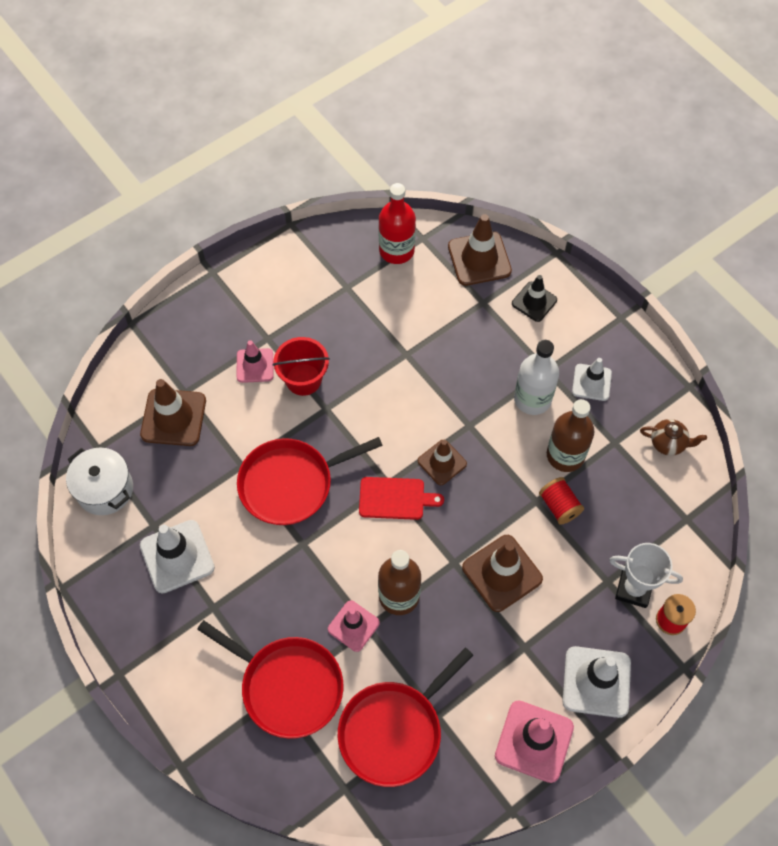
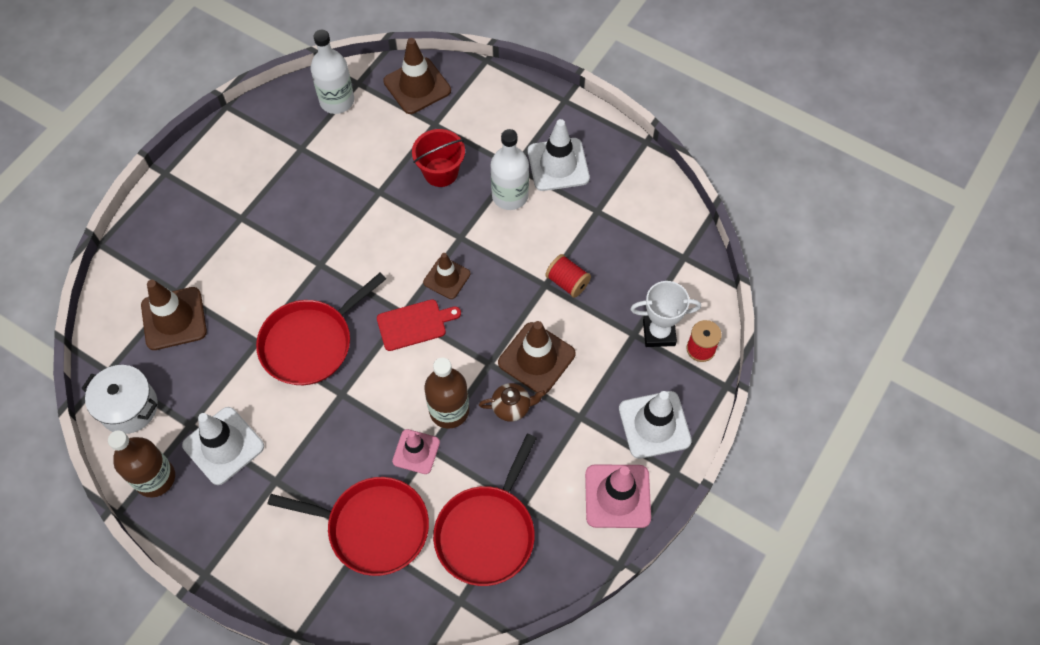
camera: 20 degrees left, 0 degrees up
(255, 365) = (237, 246): pink traffic cone -> none
(303, 379) = (289, 244): red bucket -> red bucket (440, 172)
(396, 250) = (337, 101): red bottle -> white bottle
(534, 302) = (481, 109): black traffic cone -> none
(565, 455) = (557, 236): brown bottle -> brown bottle (155, 478)
(591, 382) = (558, 165): white traffic cone -> white traffic cone, size x1.57
(668, 443) = (644, 196): brown teapot -> brown teapot (512, 407)

